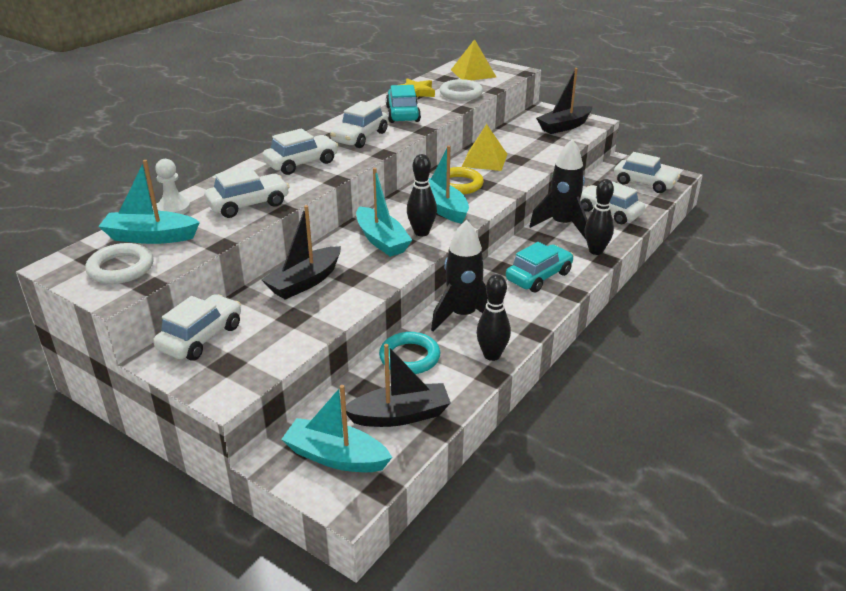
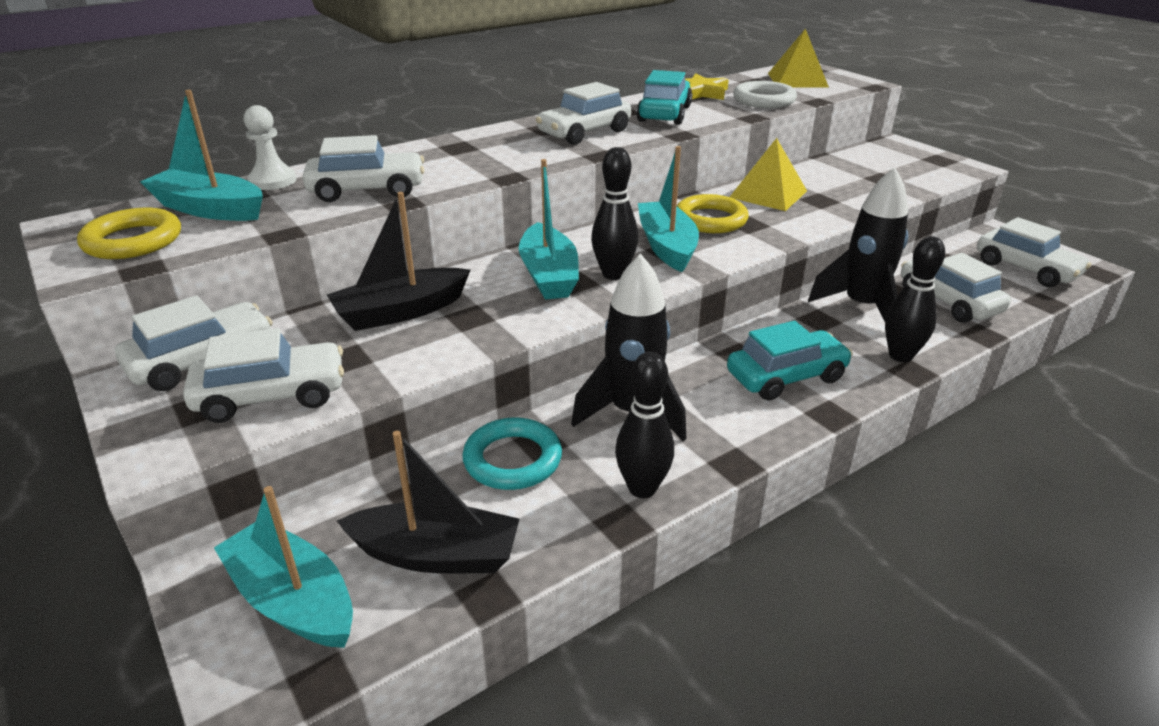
camera: 20 degrees right, 0 degrees up
(121, 268) = (133, 241): white ring -> yellow ring
(301, 163) = (481, 152): white car -> white car (271, 395)
(564, 126) = (914, 168): black boat -> none

